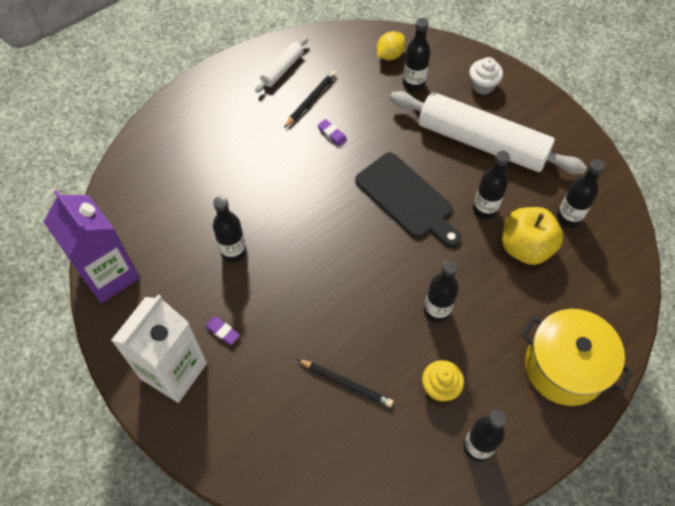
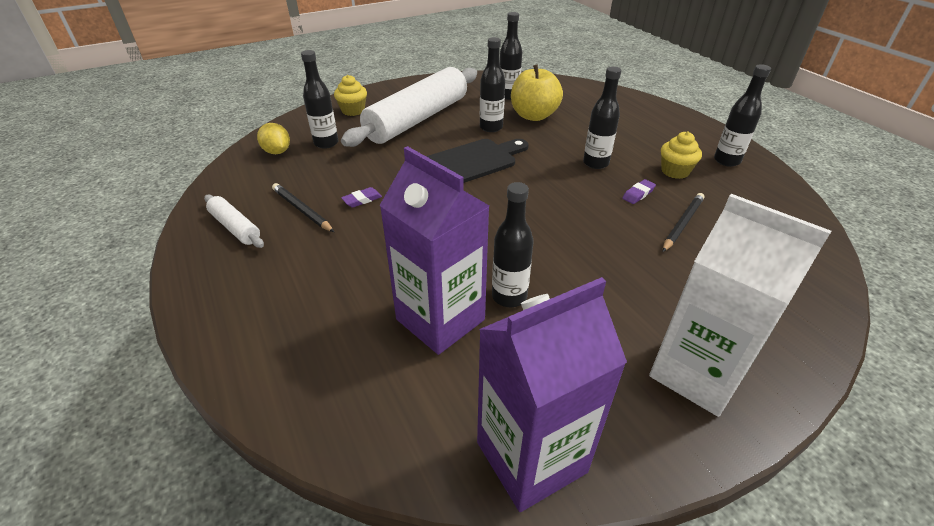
camera: 80 degrees left, 20 degrees down
(206, 213) = (440, 319): none -> purple carton
(222, 331) = (629, 316): purple eraser -> purple eraser (638, 194)
(482, 85) = (353, 111): white cupcake -> yellow cupcake
(564, 367) = (645, 116): yellow pot -> none

